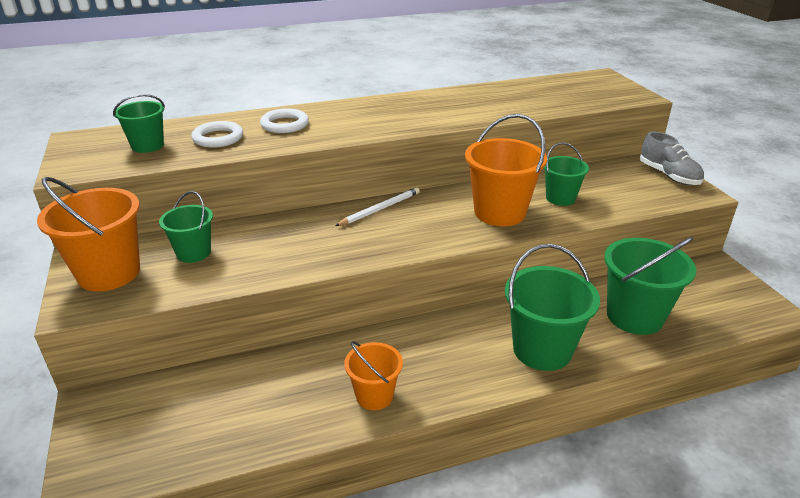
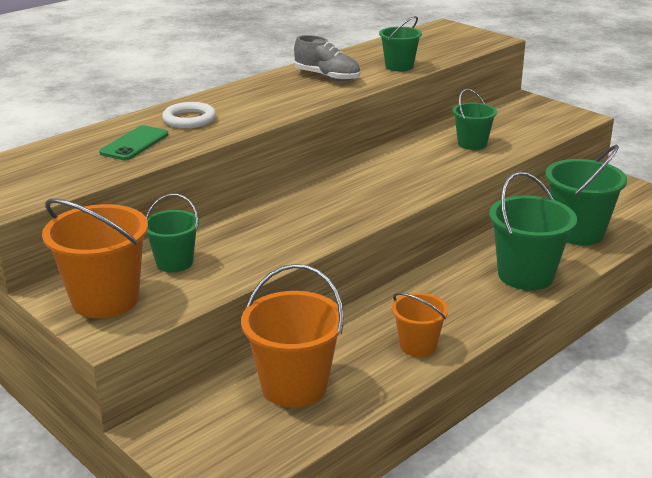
camera: 25 degrees left, 5 degrees down
(147, 146) = (66, 165): green bucket -> green bucket (399, 66)
(218, 138) = (134, 144): white ring -> green phone
(380, 209) = (318, 186): white pencil -> none
(499, 212) = (431, 166): orange bucket -> orange bucket (294, 386)
(669, 175) = (545, 108): grey shoe -> grey shoe (327, 77)

